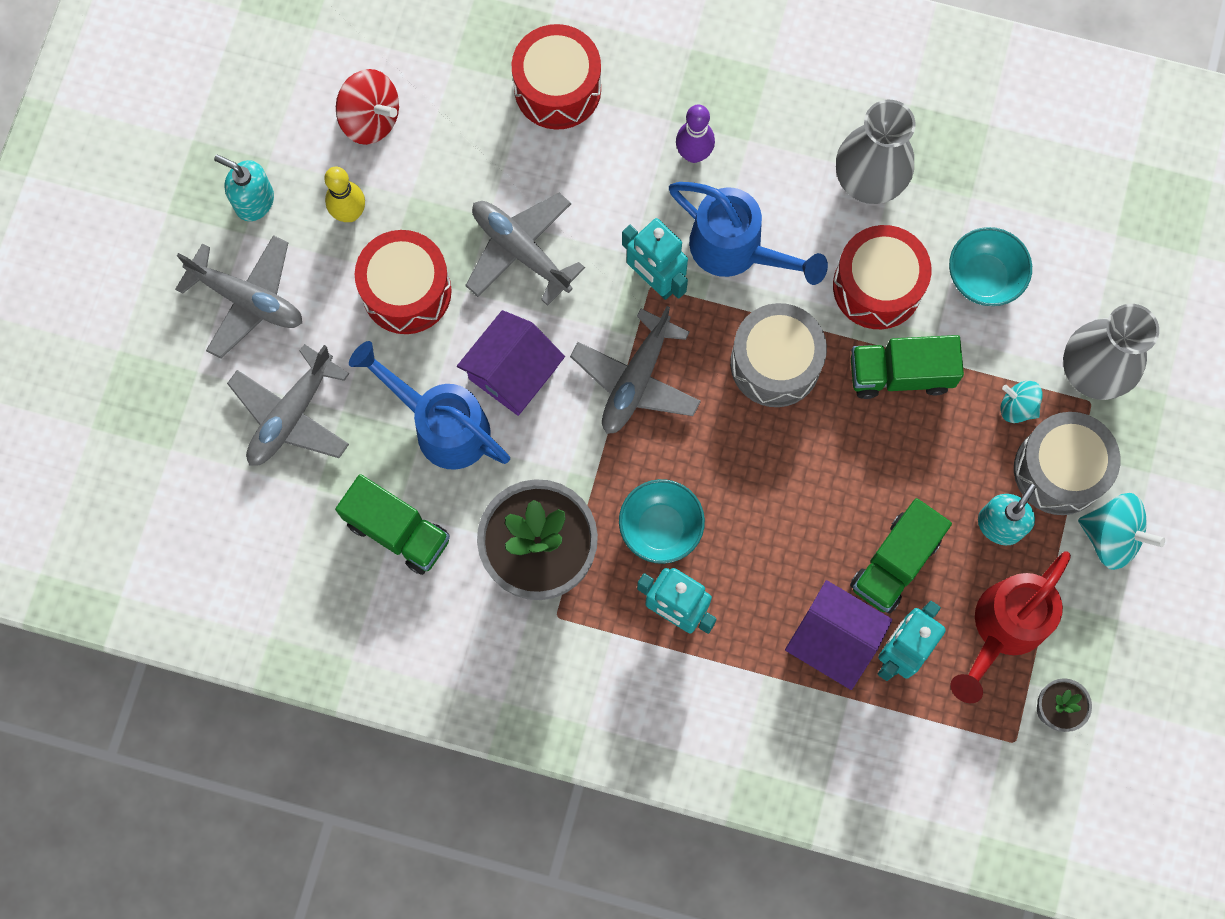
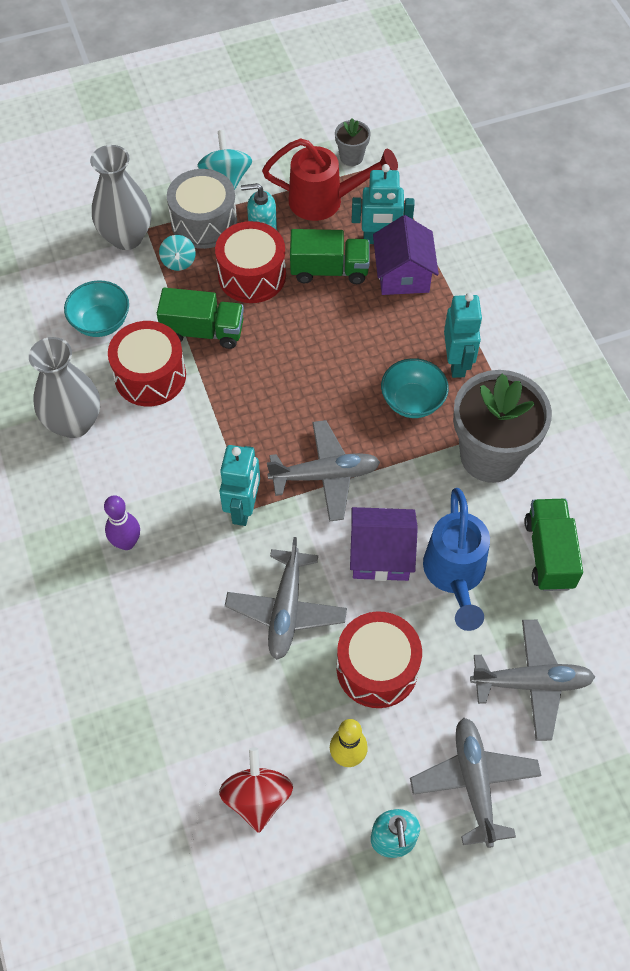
camera: 125 degrees left, 15 degrees down
(557, 89) = (135, 671): red drum -> red drum (252, 275)
(737, 251) = (184, 471): blue watering can -> none
(775, 363) = (249, 402): grey drum -> none
(900, 374) = (203, 331): green truck -> green truck turned 45 degrees counterclockwise

